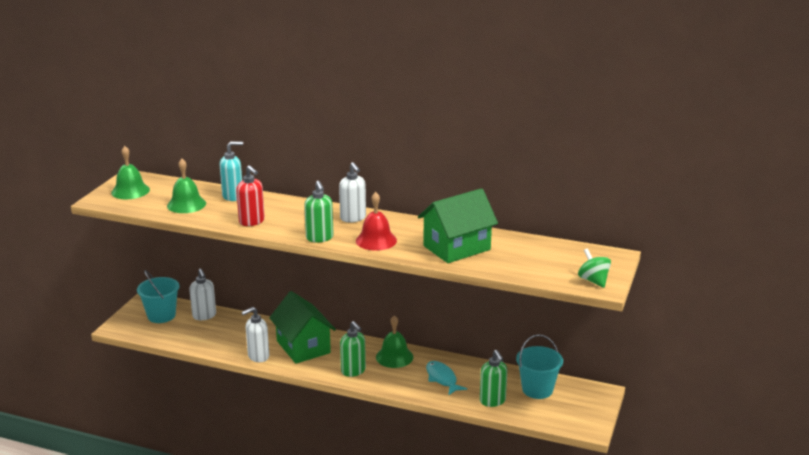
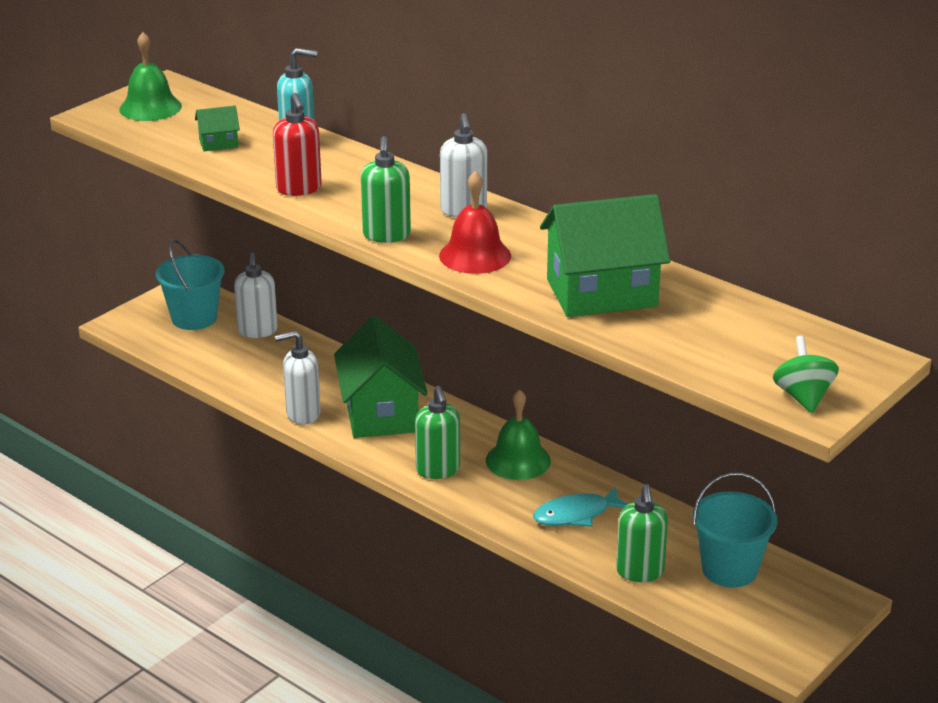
camera: 20 degrees right, 5 degrees up
(186, 204) = (218, 143): green bell -> green house
(442, 379) = (576, 515): turquoise fish -> turquoise fish turned 105 degrees counterclockwise

